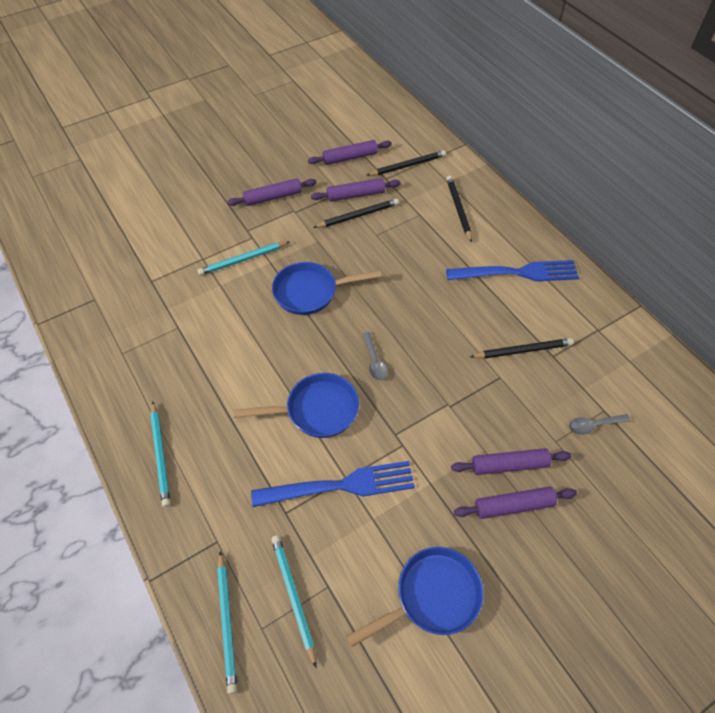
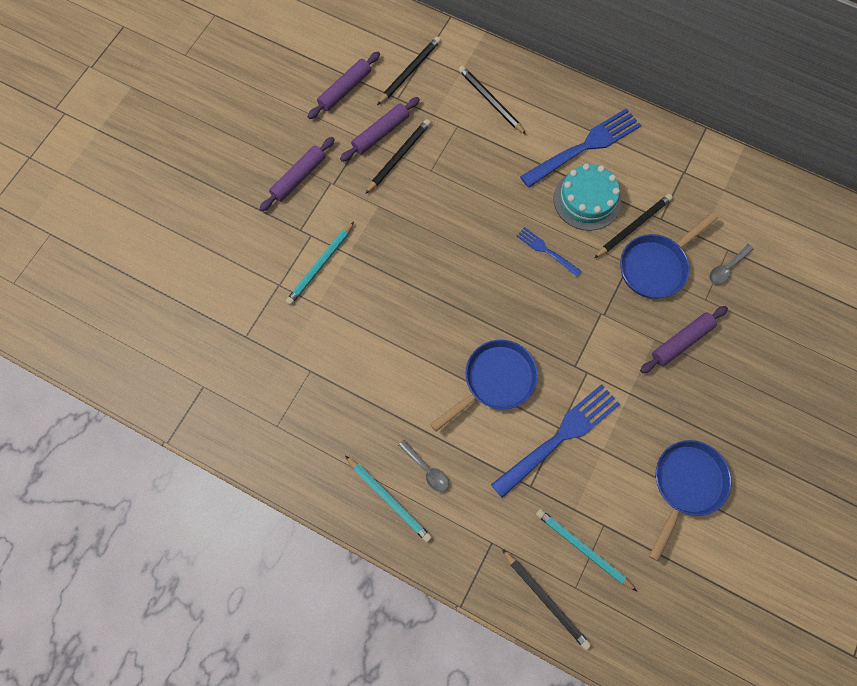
camera: 30 degrees left, 15 degrees up
(227, 622) = (546, 599): turquoise pencil -> black pencil
(310, 292) = (410, 266): blue pan -> blue pan (656, 266)
(374, 361) = (514, 306): grey spoon -> grey spoon (427, 469)
(432, 333) = (546, 251): none -> blue fork
(493, 311) = (587, 200): none -> turquoise cake
(513, 506) = (704, 375): purple rolling pin -> none

